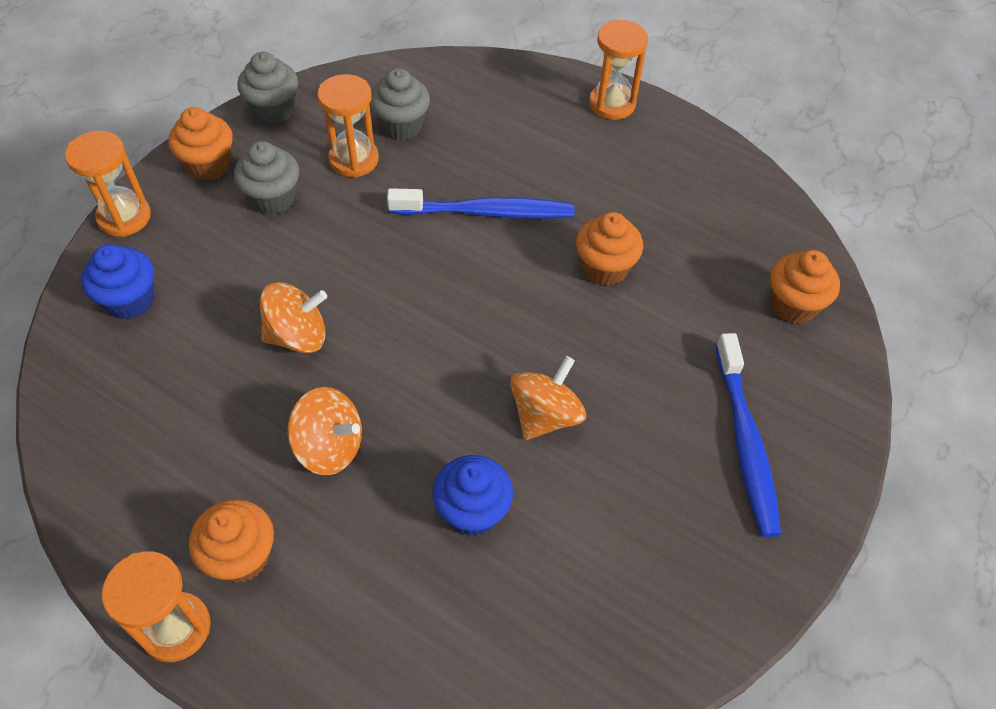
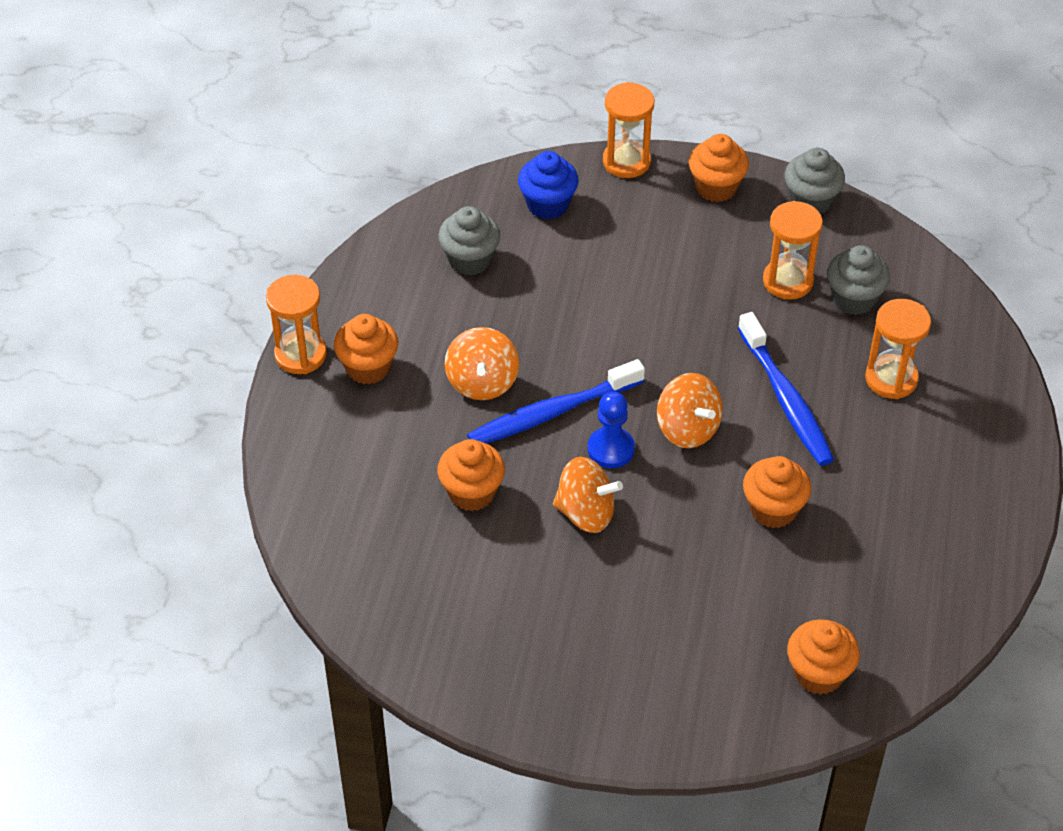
camera: 70 degrees right, 5 degrees down
(273, 198) = (706, 245): grey cupcake -> grey cupcake (470, 260)
(298, 336) = (573, 321): orange spinning top -> orange spinning top (687, 429)
(472, 511) = (472, 492): blue cupcake -> orange cupcake
(476, 365) = (611, 449): none -> blue pawn
(612, 104) = (1002, 454): orange hourglass -> orange hourglass (891, 379)
(745, 442) = (636, 667): blue toothbrush -> blue toothbrush (552, 413)

